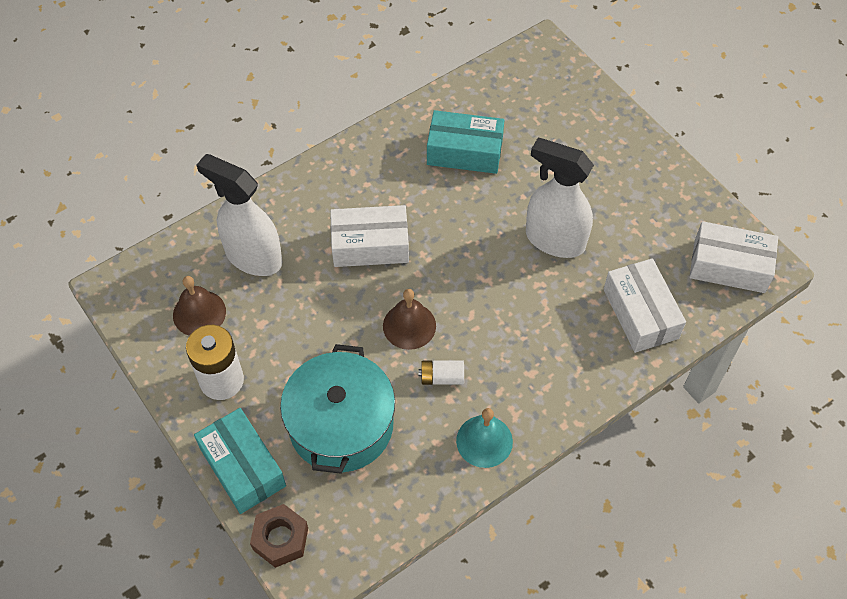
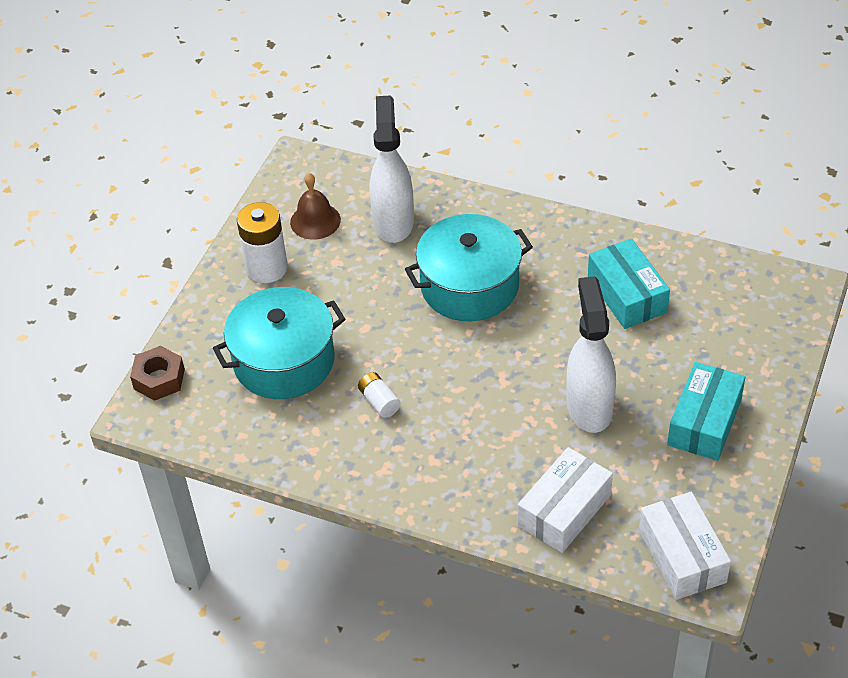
camera: 60 degrees right, 10 degrees down
(243, 467) = (202, 323): turquoise box -> turquoise box (704, 422)
(370, 245) = (469, 286): white box -> turquoise pot
(409, 325) = (412, 354): brown bell -> none
(484, 441) = (341, 462): turquoise bell -> none

